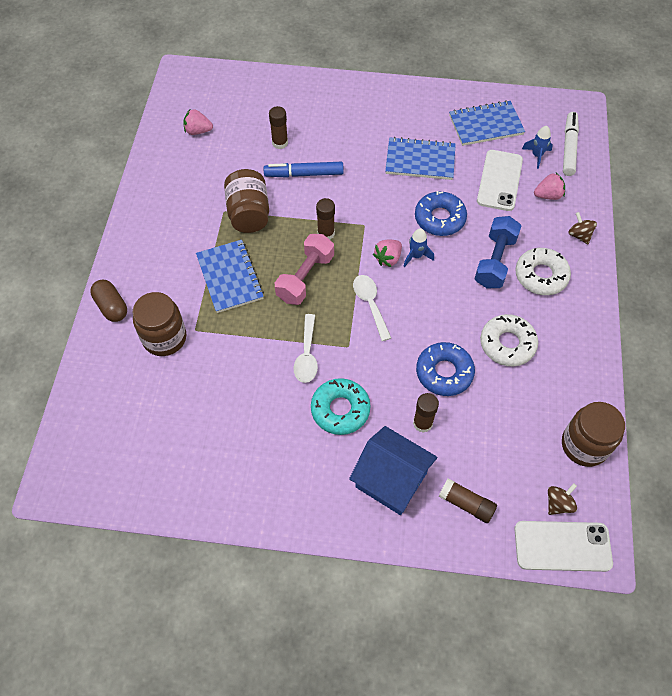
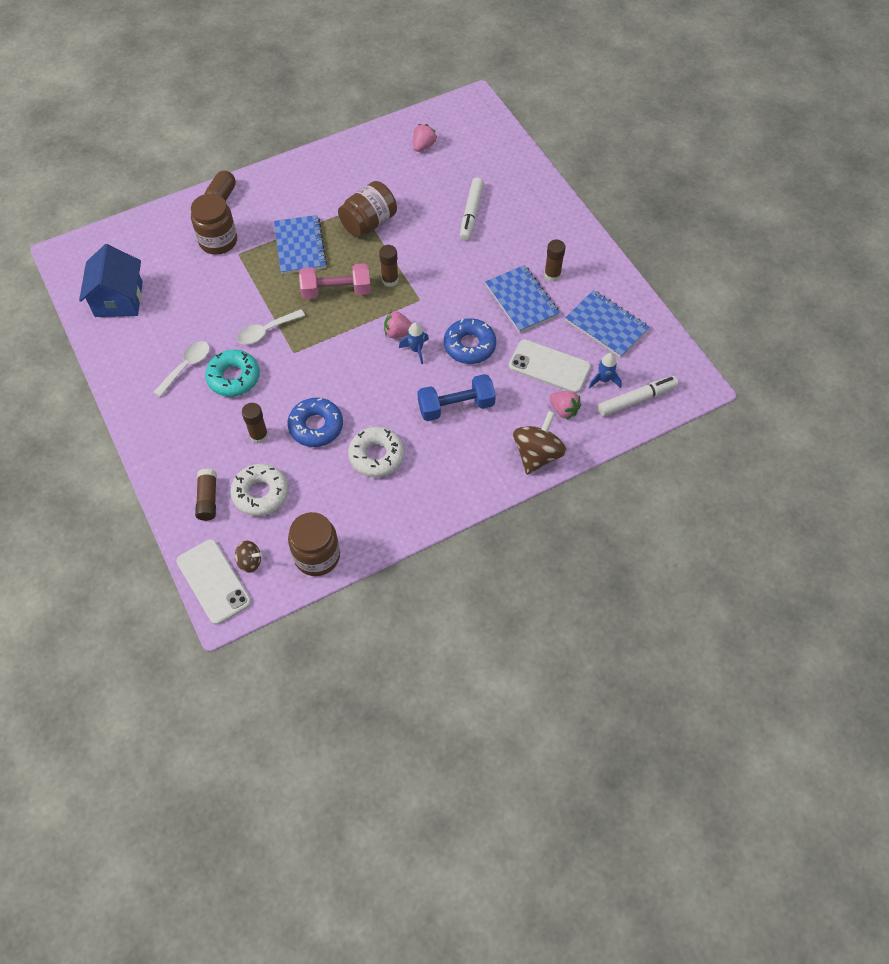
camera: 55 degrees right, 0 degrees up
(198, 131) = (423, 146): pink strawberry -> pink strawberry turned 60 degrees clockwise
(230, 277) = (300, 246): blue notebook -> blue notebook turned 45 degrees counterclockwise
(280, 143) = (457, 201): brown glue stick -> brown glue stick (552, 275)
(302, 141) = (471, 213): none -> white marker
(304, 174) = (438, 233): blue marker -> none
(370, 304) = (344, 345): white spoon -> white spoon (186, 366)
(391, 480) = (196, 440): blue house -> blue house (119, 299)
(499, 180) = (549, 366): white phone -> white phone turned 45 degrees clockwise
(541, 276) = (467, 446): white donut -> white donut (260, 493)
(579, 235) = (537, 454): brown spinning top -> brown spinning top, size x1.86

